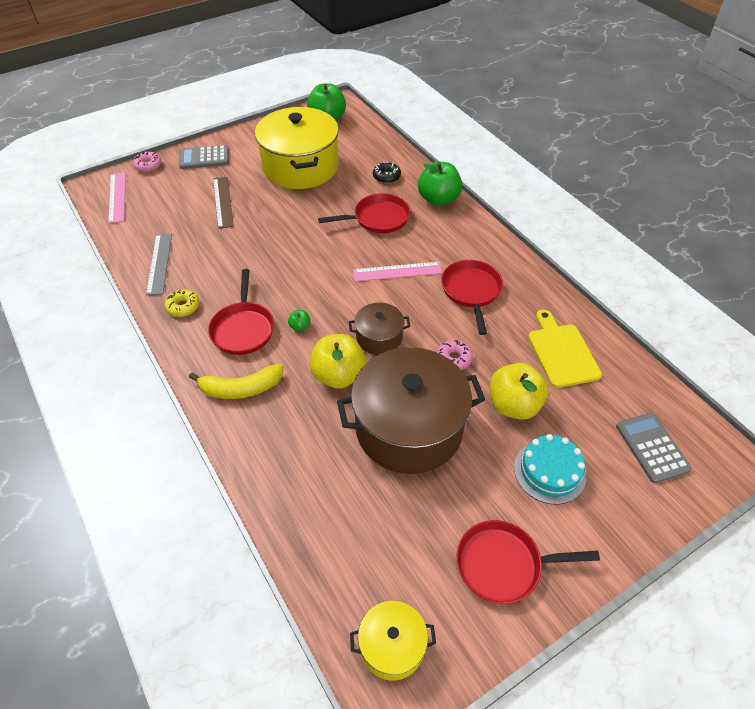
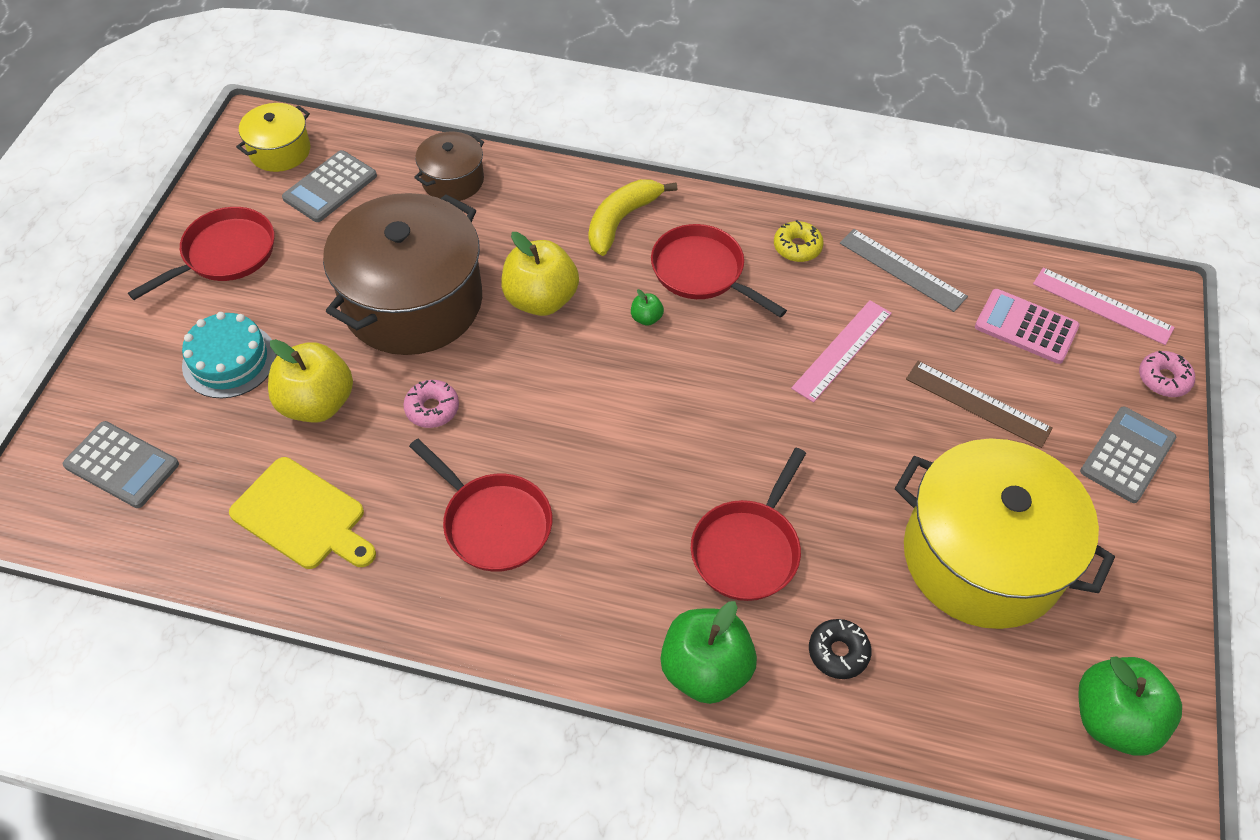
camera: 135 degrees right, 5 degrees up
(157, 210) = (1026, 327): none -> pink calculator
(379, 337) = (544, 371): brown pot -> brown pot (453, 180)
(384, 568) = (330, 187): none -> grey calculator
(397, 271) = (620, 478): pink ruler -> pink ruler (842, 350)

